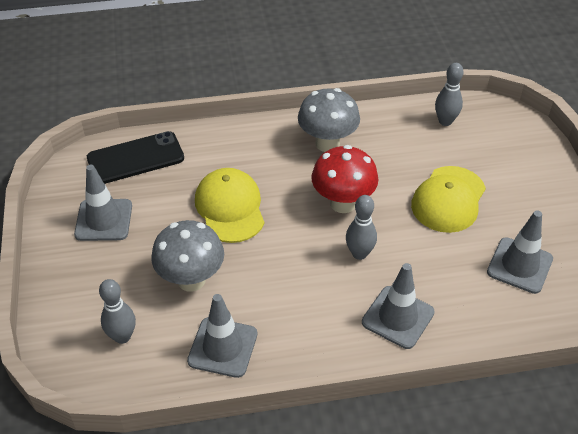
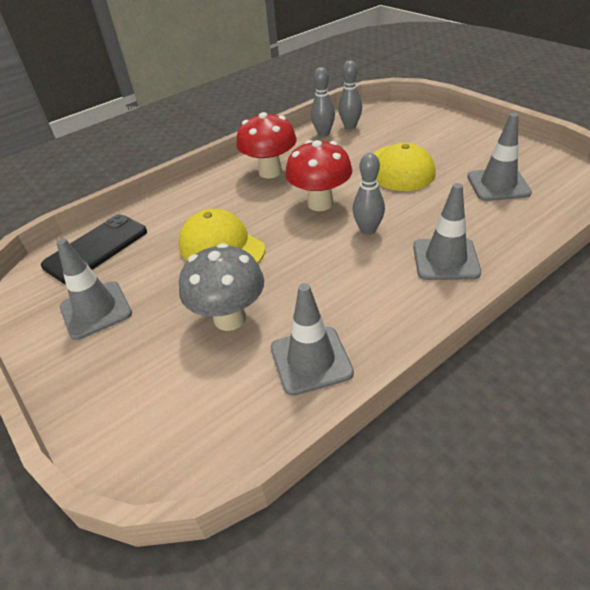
camera: 25 degrees left, 5 degrees down
(122, 336) = (193, 405): grey bowling pin -> grey bowling pin (323, 133)
(327, 143) = (270, 172): grey mushroom -> red mushroom

